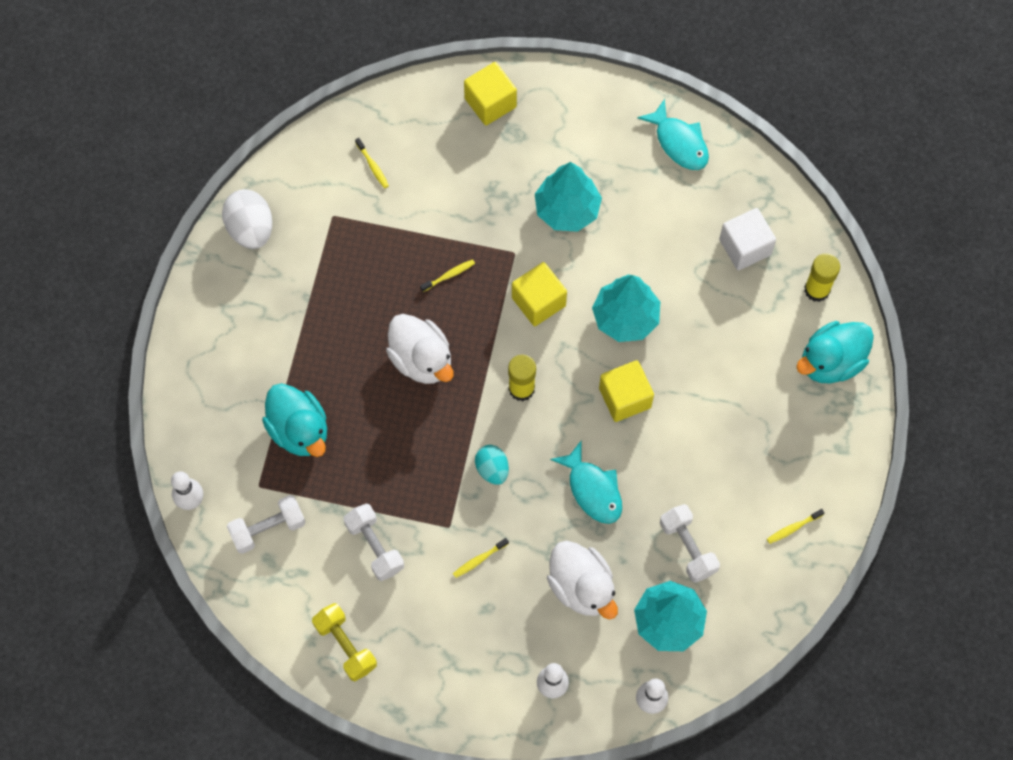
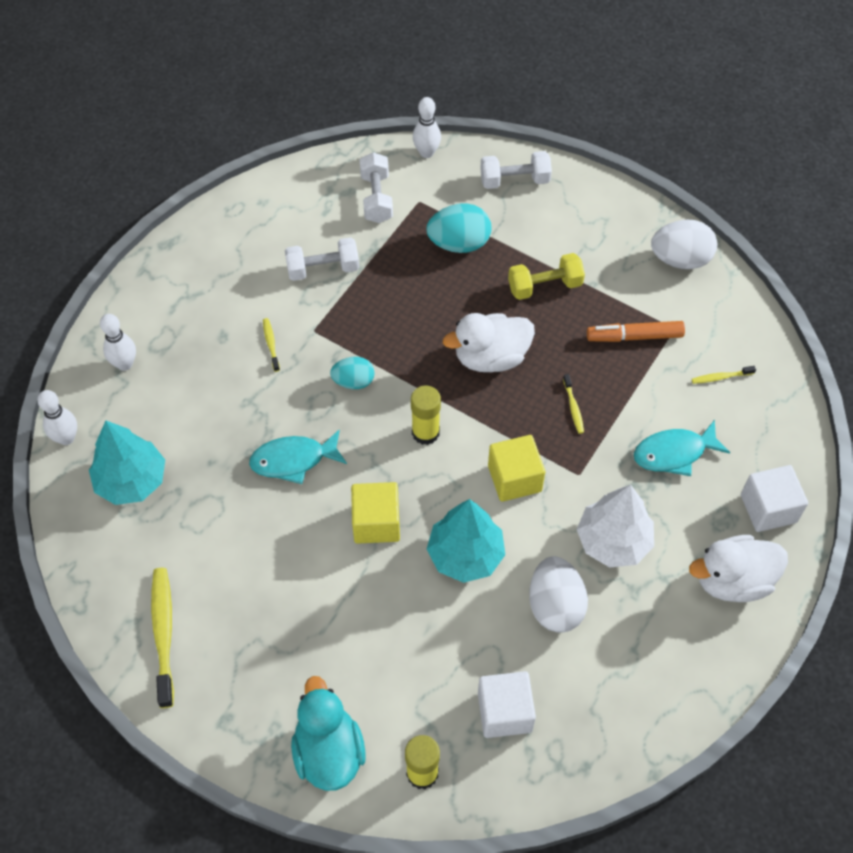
camera: 110 degrees right, 10 degrees down
(299, 430) = (459, 243): turquoise duck -> turquoise egg
(345, 645) = (245, 224): yellow dumbbell -> yellow dumbbell (544, 286)
(354, 245) = (634, 337): none -> orange marker
(490, 103) = (768, 508): yellow cube -> white cube
(567, 209) = (613, 541): turquoise tree -> white tree
(582, 587) = (203, 418): white duck -> white duck (733, 580)
(642, 237) = (555, 605): none -> white egg
(679, 142) = (662, 690): turquoise fish -> turquoise fish (674, 453)
(688, 547) = (194, 524): white dumbbell -> white dumbbell (514, 180)
(793, 528) = (164, 633): yellow toothbrush -> yellow toothbrush, size x2.04

